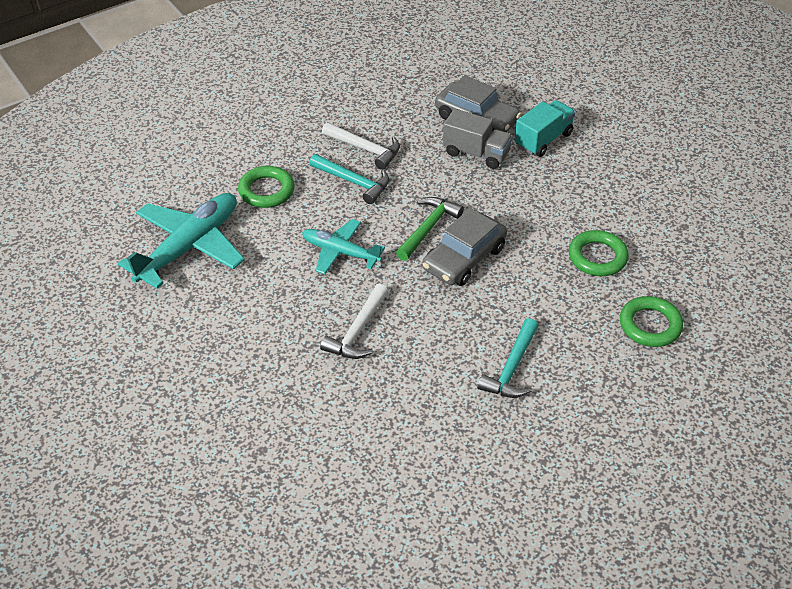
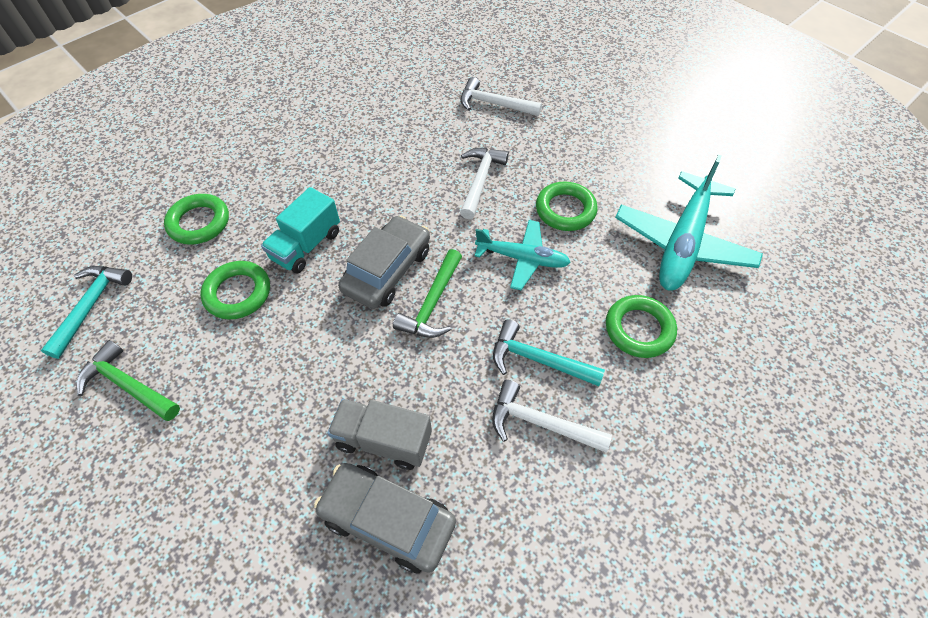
camera: 170 degrees right, 10 degrees up
(282, 289) = (565, 210): none -> green ring
(312, 429) = (494, 104): none -> white hammer
(512, 368) = (336, 167): turquoise hammer -> turquoise hammer (91, 306)
(543, 140) = (284, 487): turquoise truck -> turquoise truck (306, 246)
(669, 205) = (128, 385): none -> green hammer

